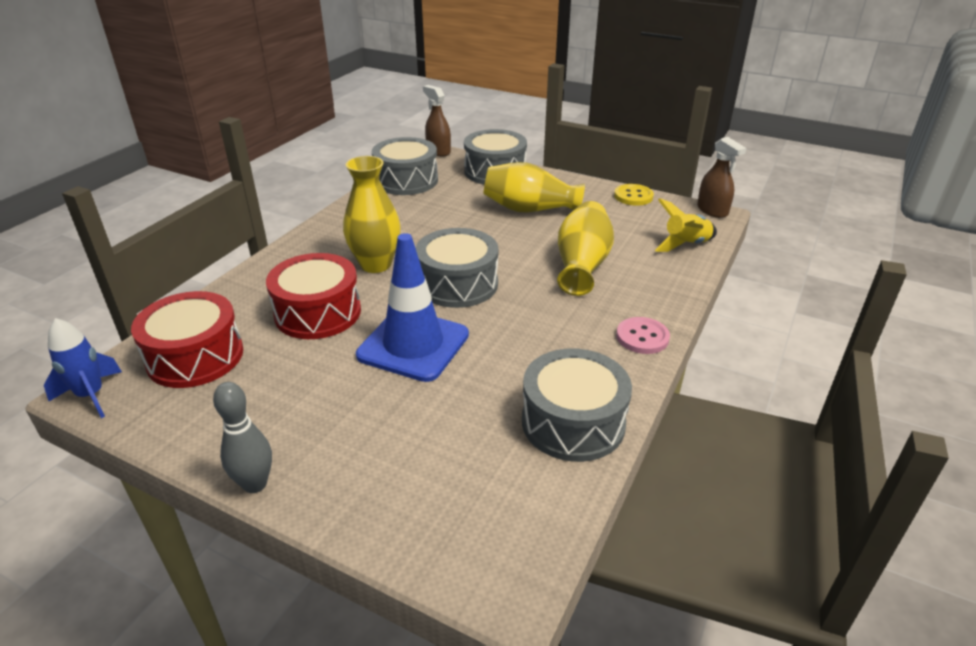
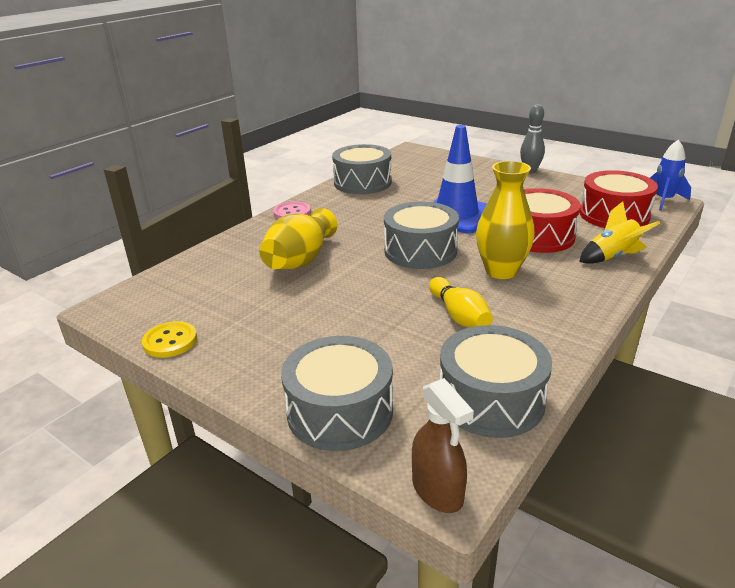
camera: 170 degrees left, 5 degrees down
(421, 224) = (459, 315): none -> yellow bowling pin
(529, 209) = (318, 328): yellow vase -> none
(685, 245) = (183, 274): yellow rocket -> yellow rocket (612, 257)
(712, 210) = (101, 312): brown spray bottle -> none

